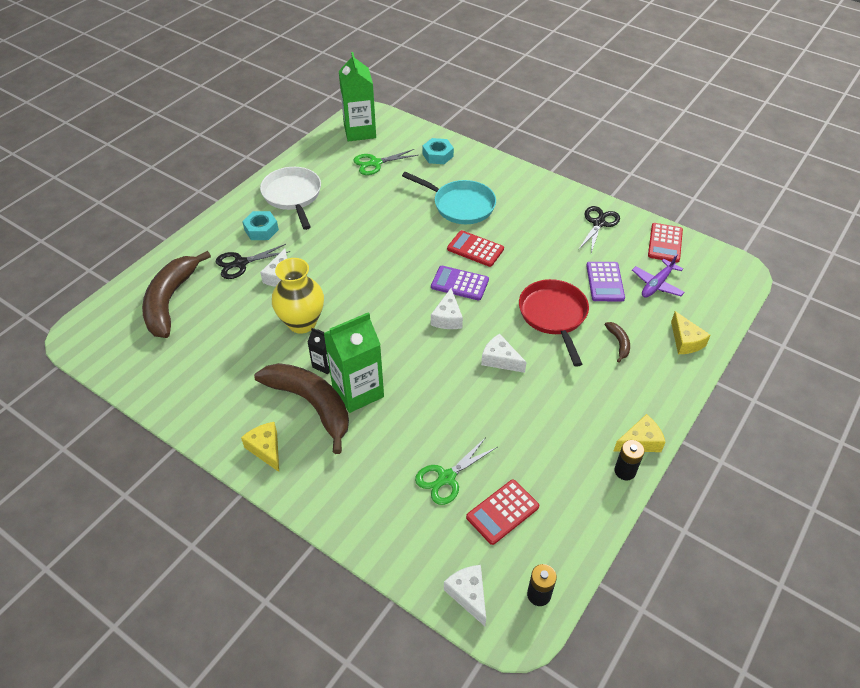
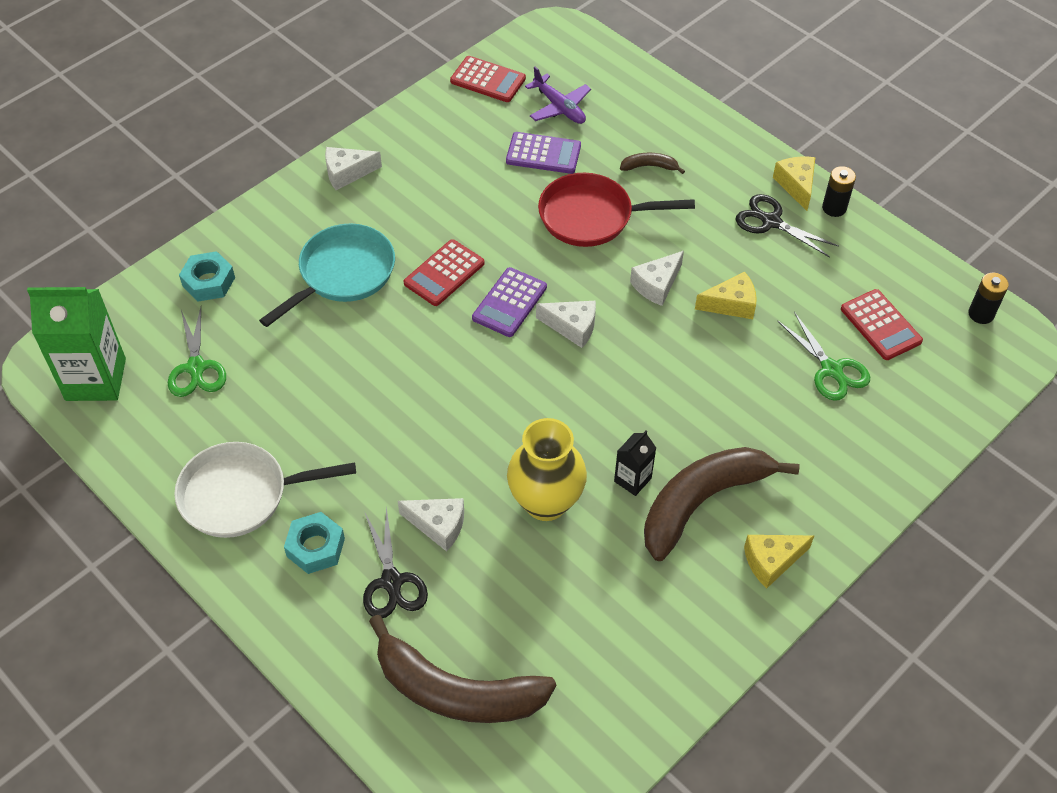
camera: 80 degrees left, 5 degrees up
(358, 391) = (687, 445): green carton -> none
(468, 594) = (981, 374): white cheese -> white cheese (347, 173)
(598, 223) = (431, 133): black scissors -> black scissors (771, 222)
(685, 341) = (657, 108): yellow cheese -> yellow cheese (731, 304)

